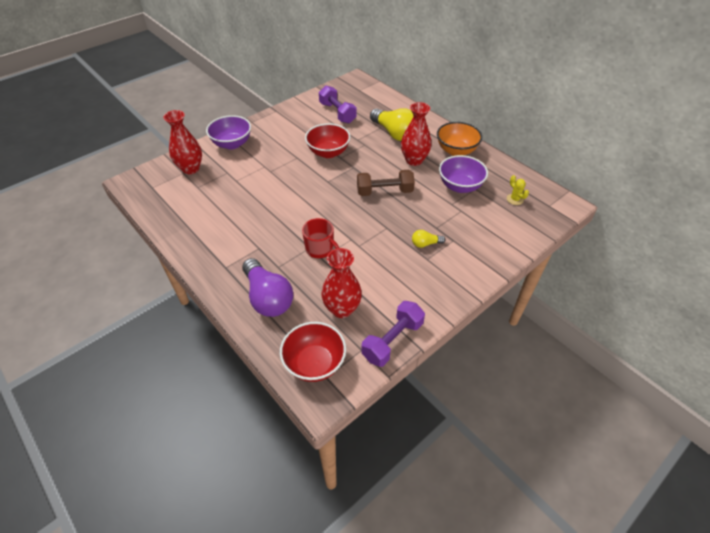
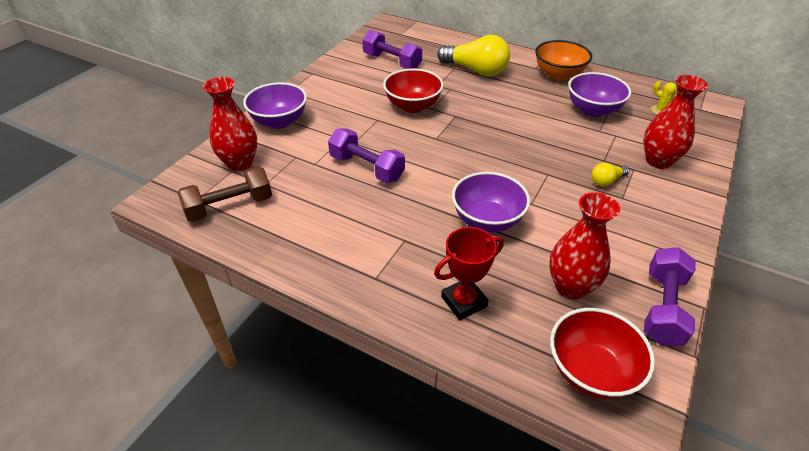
camera: 20 degrees left, 5 degrees down
(267, 192) = (367, 168): none -> purple dumbbell
(268, 298) = (464, 302): purple light bulb -> red trophy
(320, 249) = (487, 220): red mug -> purple bowl
(384, 191) = (513, 134): brown dumbbell -> brown dumbbell (230, 206)
(414, 160) = (520, 94): red vase -> red vase (658, 161)

